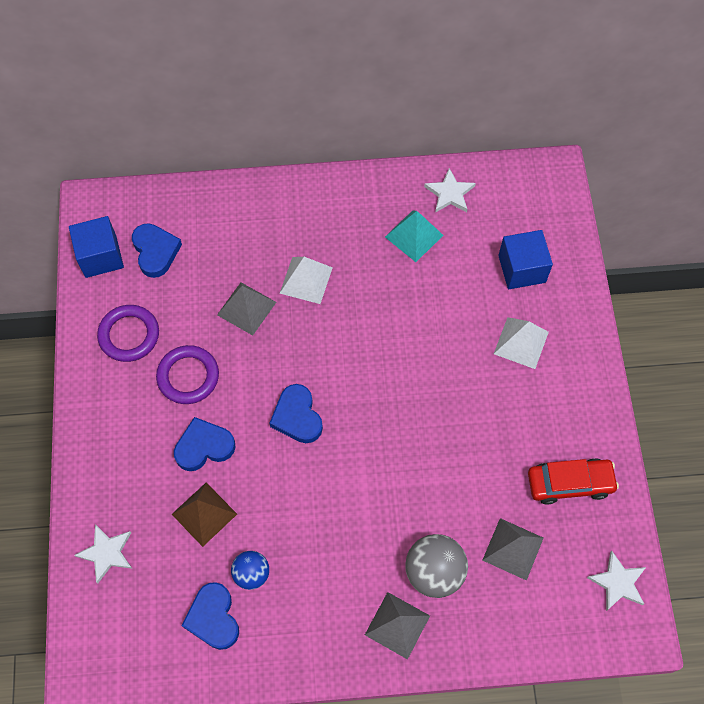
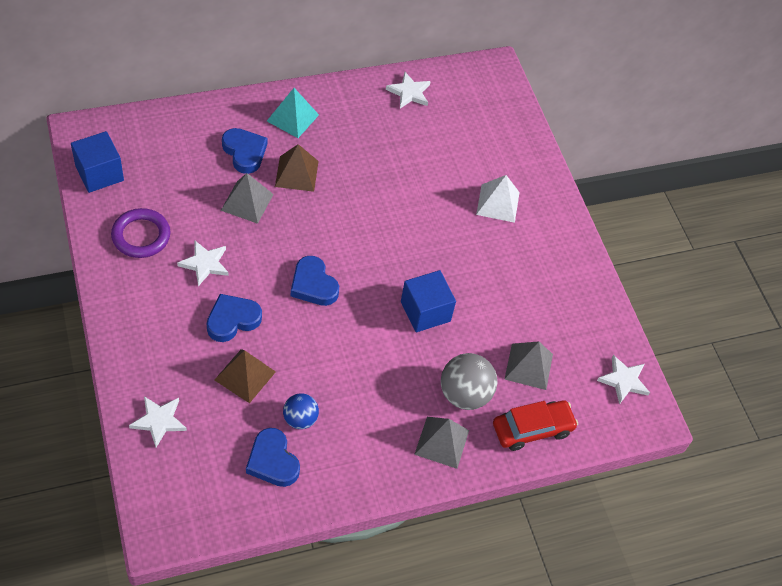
camera: 20 degrees left, 10 degrees down
(155, 251) = (151, 164): blue heart -> blue heart (244, 152)
(188, 376) = (205, 264): purple ring -> white star
(306, 280) = (296, 173): white pyramid -> brown pyramid
(414, 236) = (385, 129): turquoise pyramid -> turquoise pyramid (293, 117)
(522, 269) = (485, 145): blue cube -> blue cube (425, 311)
(570, 483) = (565, 308): red car -> red car (532, 429)

